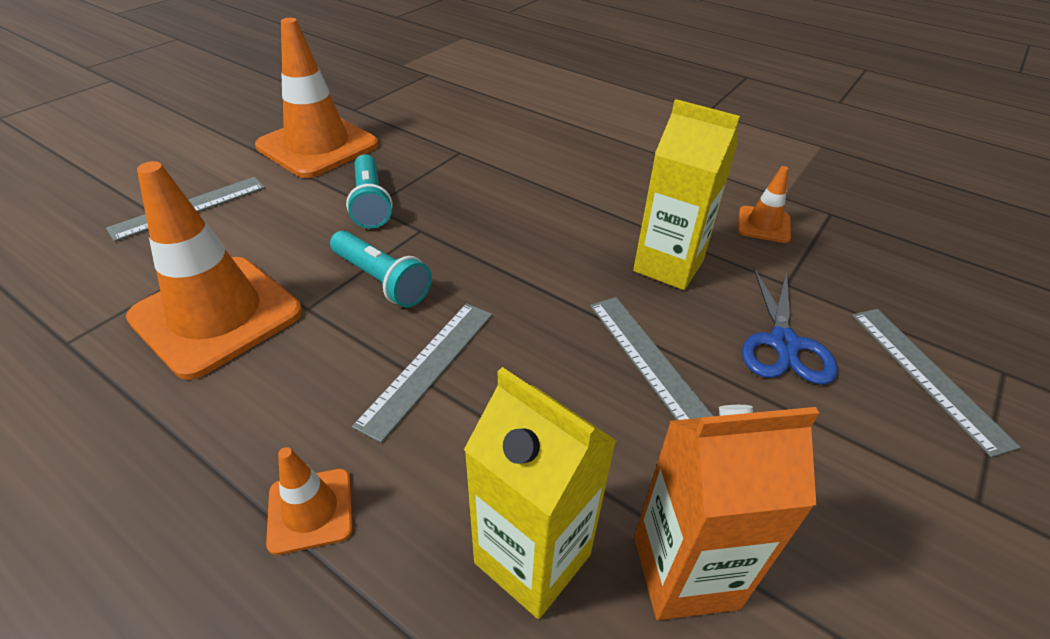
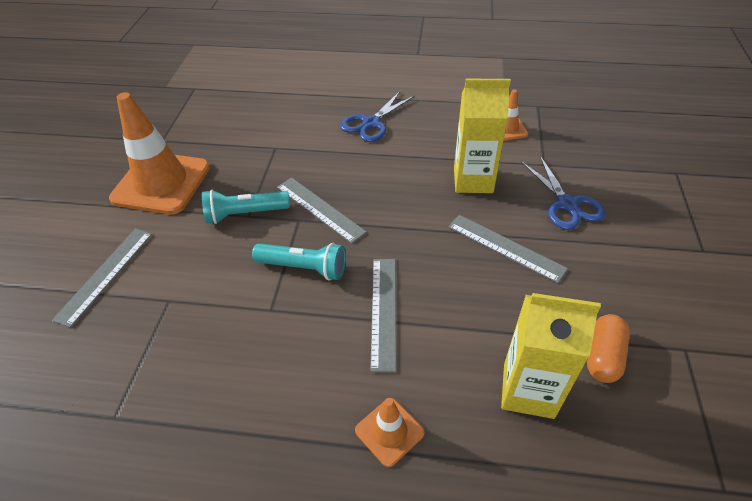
camera: 25 degrees left, 5 degrees up
(217, 315) = (210, 344): orange traffic cone -> none
(370, 203) = (245, 214): turquoise flashlight -> turquoise flashlight turned 120 degrees clockwise
(589, 163) = (371, 123): none -> blue scissors
(685, 571) = (603, 356): orange carton -> orange capsule
(927, 375) = (644, 191): grey ruler -> grey ruler (319, 209)

